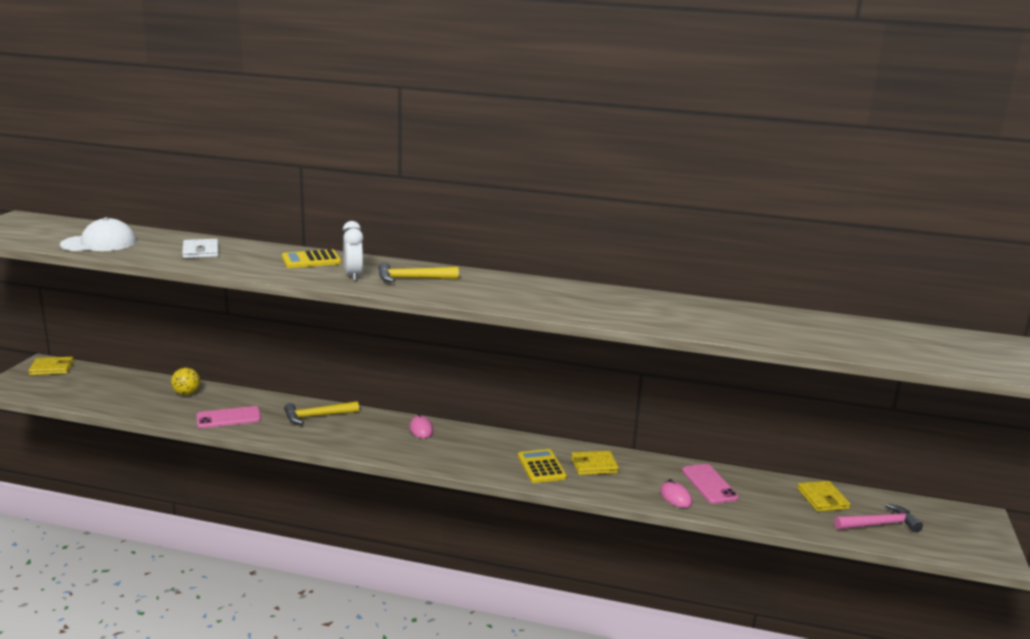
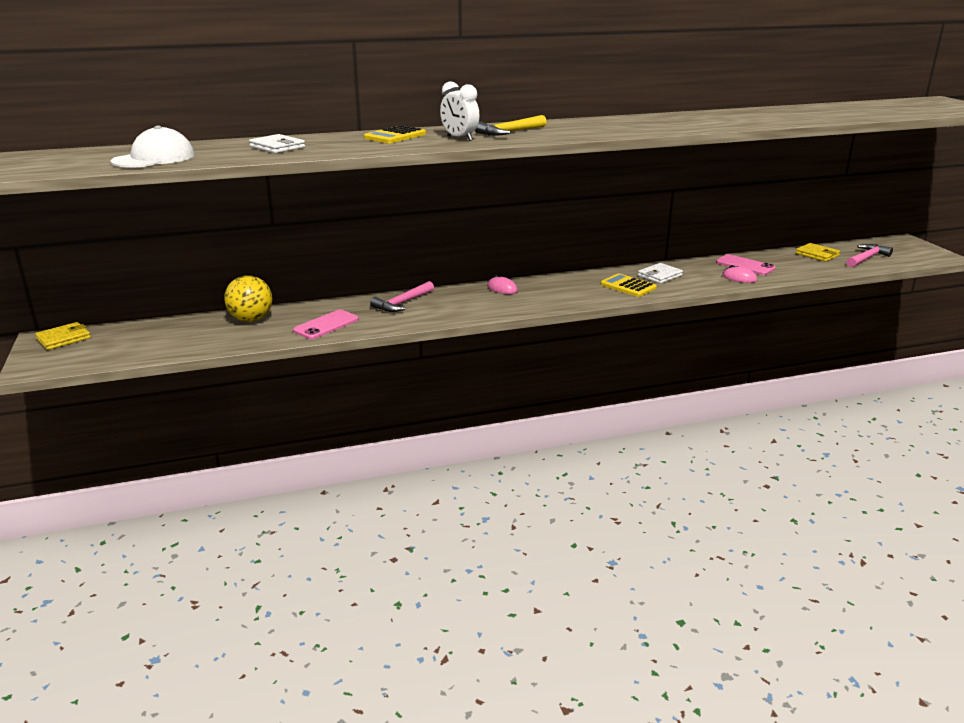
camera: 30 degrees left, 5 degrees up
(186, 393) = (251, 319): yellow ball -> yellow ball, size x1.54
(317, 416) = (402, 303): yellow hammer -> pink hammer
(594, 465) = (660, 275): yellow wallet -> white wallet

